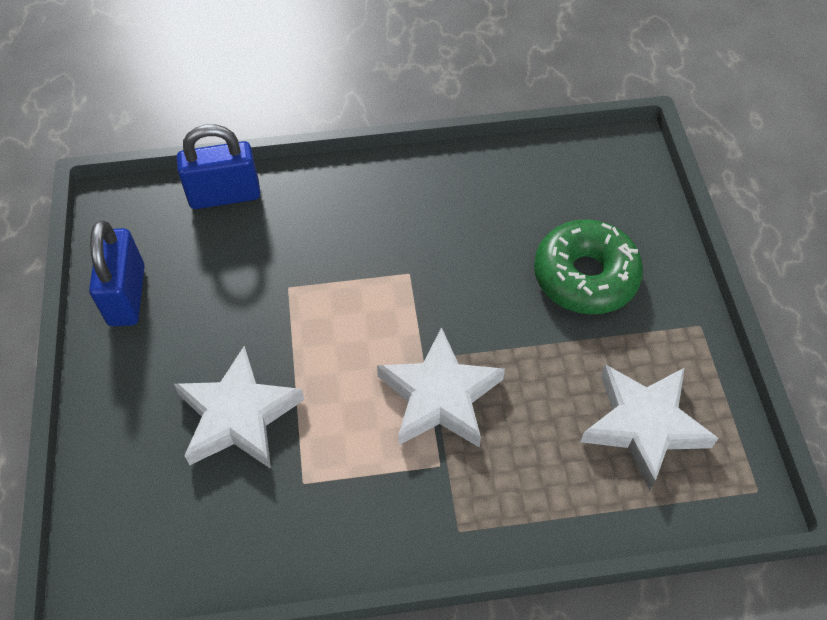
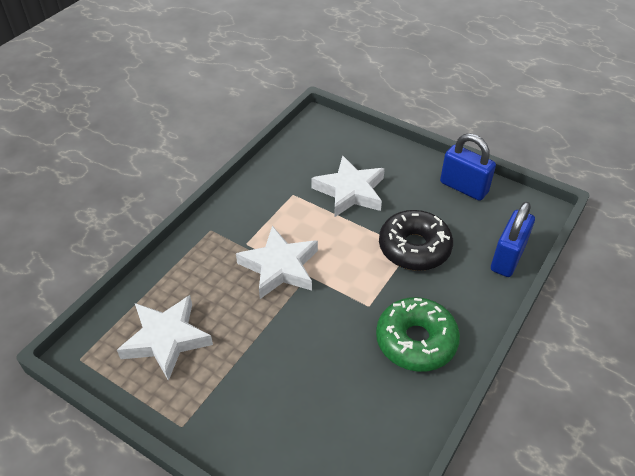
camera: 130 degrees right, 10 degrees down
(284, 284) = (414, 248): none -> black donut
(585, 276) = (278, 393): green donut -> green donut (416, 341)

